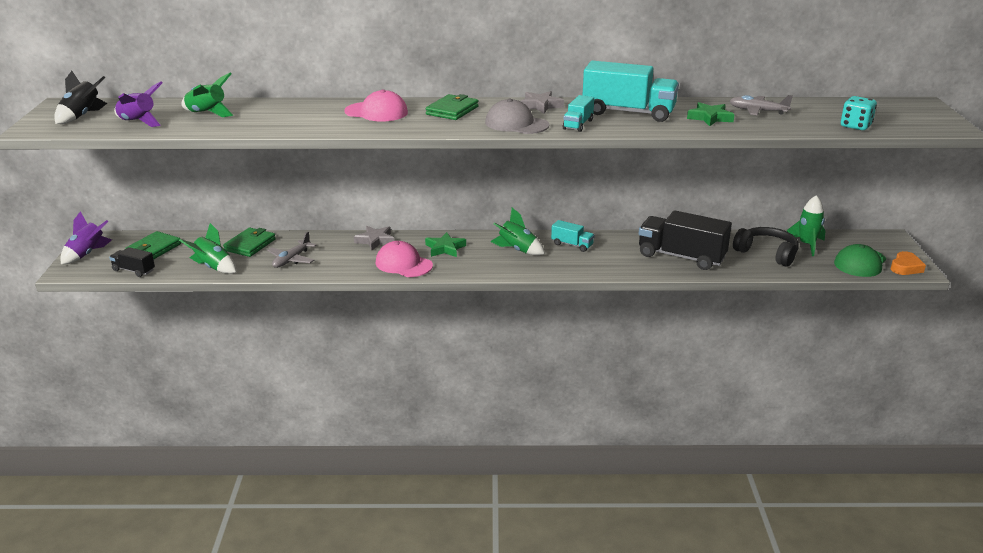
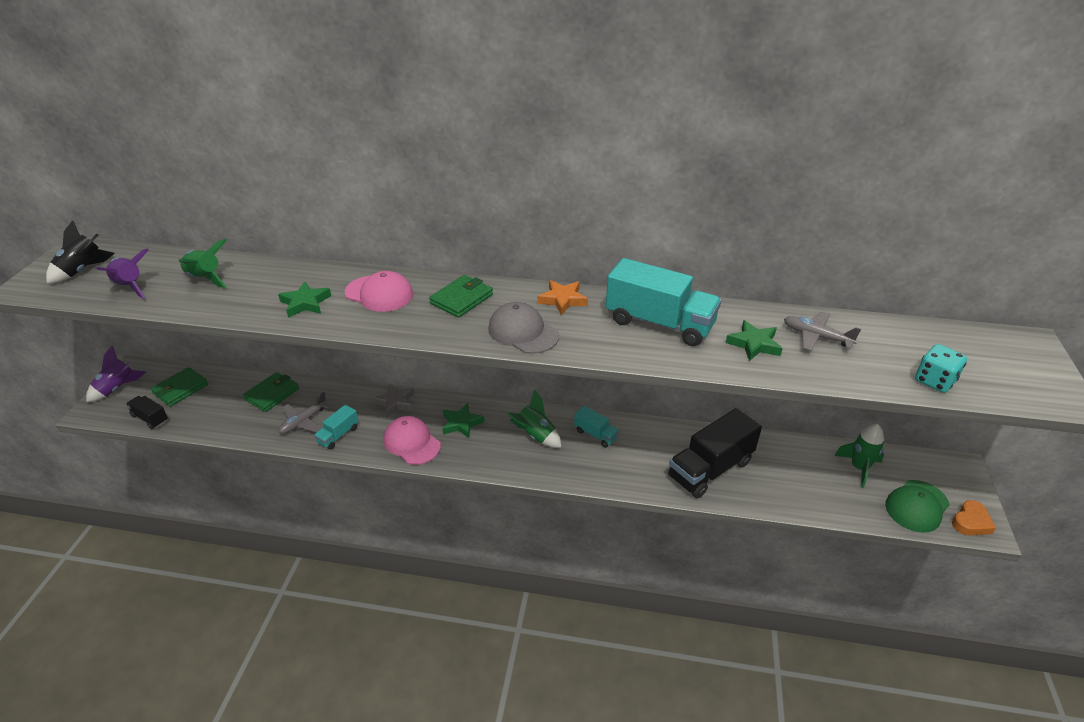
camera: 10 degrees right, 10 degrees up
(213, 267) = (225, 423): green rocket -> none
(312, 121) = (305, 303): none -> green star
(540, 106) = (563, 300): grey star -> orange star
(578, 124) = (593, 341): turquoise truck -> turquoise truck (338, 435)
(681, 257) = (710, 469): black truck -> black truck turned 75 degrees counterclockwise
(767, 253) = (809, 476): black headphones -> none

